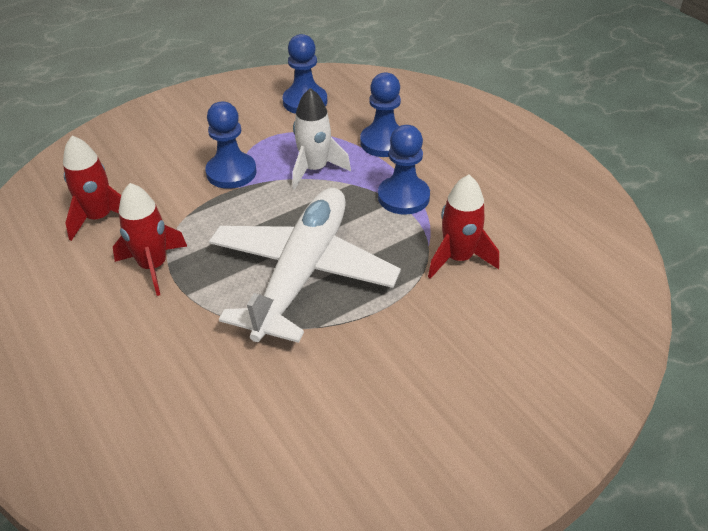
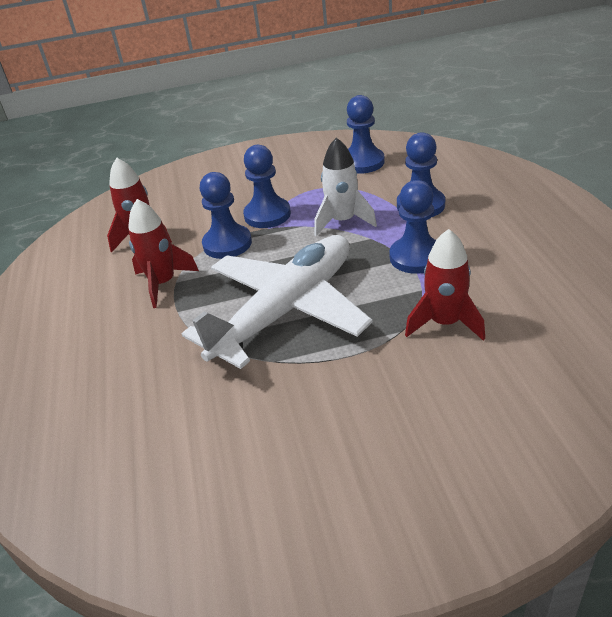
camera: 25 degrees right, 5 degrees down
(203, 211) = (227, 244): none -> blue pawn

